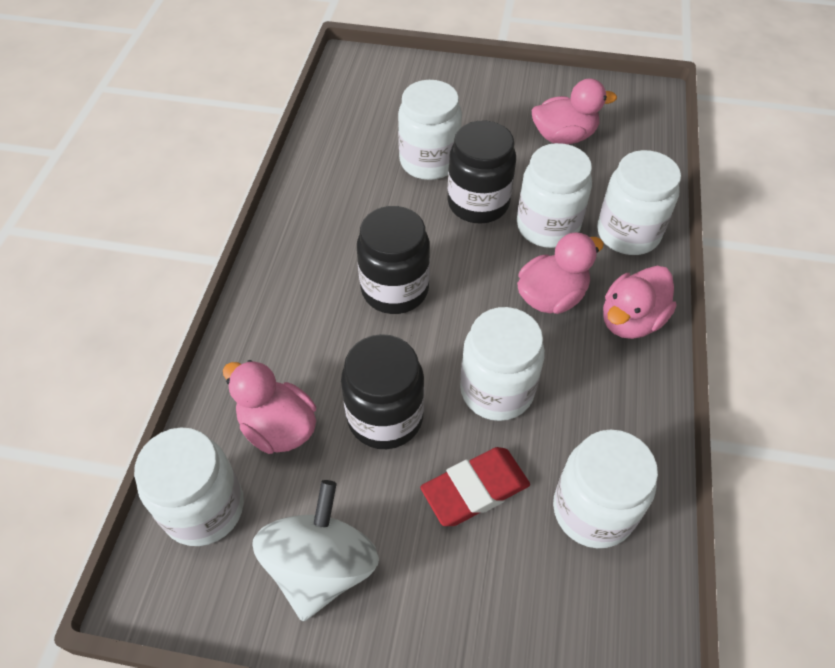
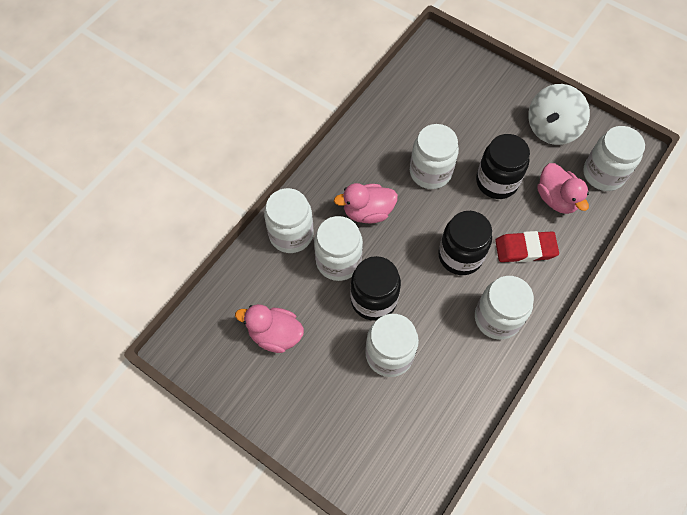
camera: 155 degrees left, 10 degrees up
(475, 489) = (466, 131): red eraser -> red eraser (525, 249)
(593, 510) = (415, 103): white jar -> white jar (497, 318)
(631, 320) = (332, 179): pink duck -> none

